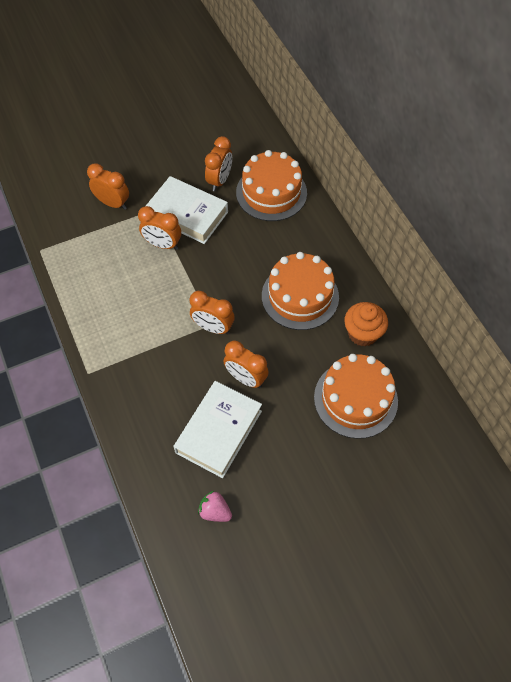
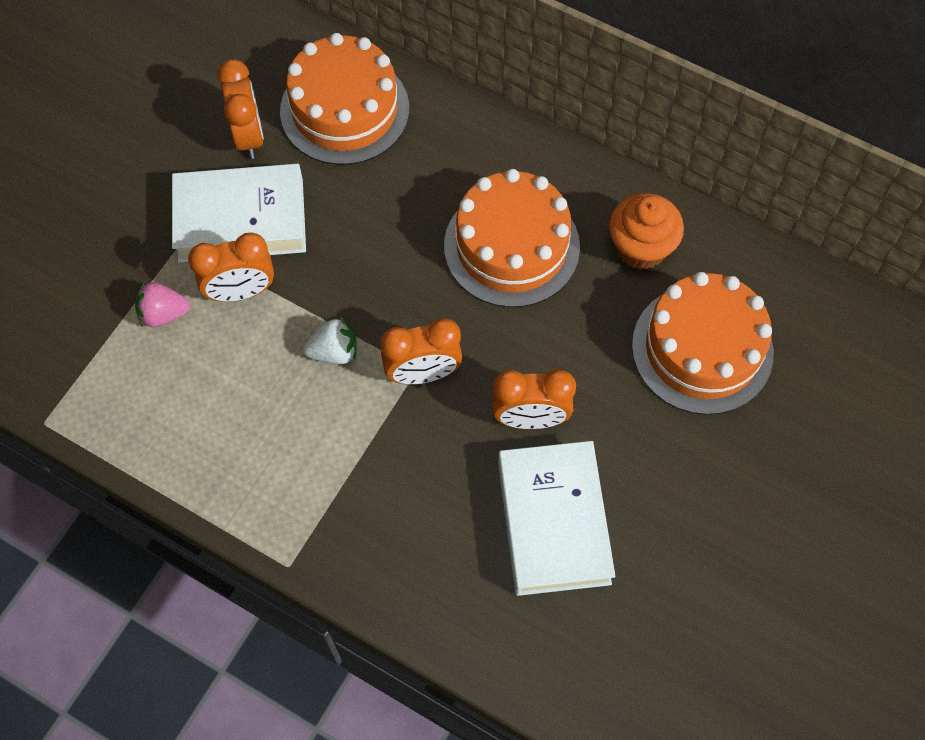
camera: 35 degrees left, 5 degrees up
(113, 203) = (104, 273): orange clock -> none
(182, 294) = (334, 352): none -> white strawberry
(215, 511) = (638, 639): pink strawberry -> pink strawberry (164, 314)

